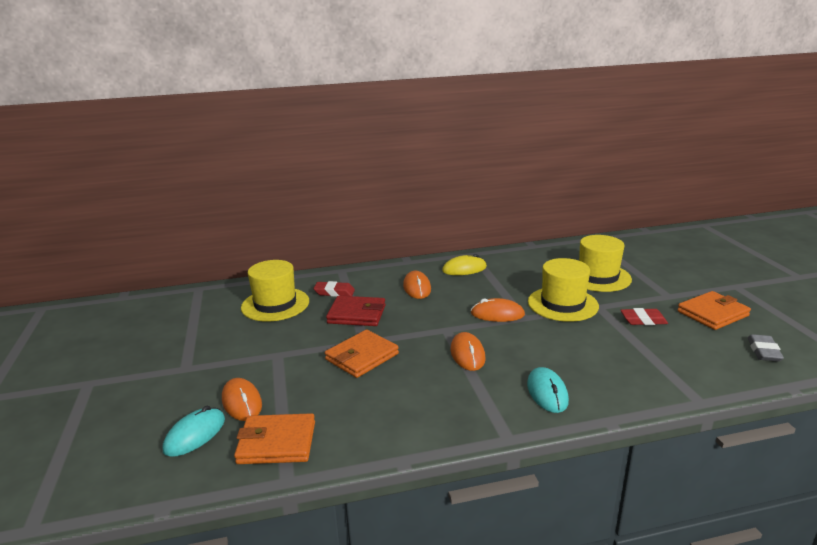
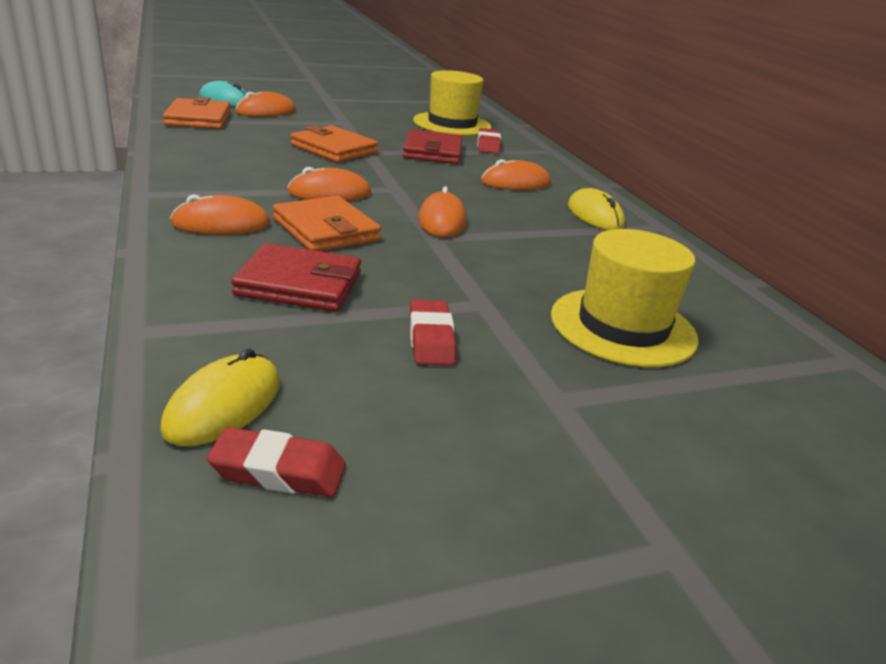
camera: 80 degrees right, 5 degrees up
(547, 392) = (221, 224): turquoise mouse -> orange mouse
(562, 304) = (486, 272): yellow hat -> none
(613, 357) = (299, 284): none -> red wallet
(712, 313) = (474, 444): orange wallet -> orange wallet (326, 230)
(737, 368) = (223, 405): none -> yellow mouse
(763, 351) = (278, 471): grey eraser -> red eraser

